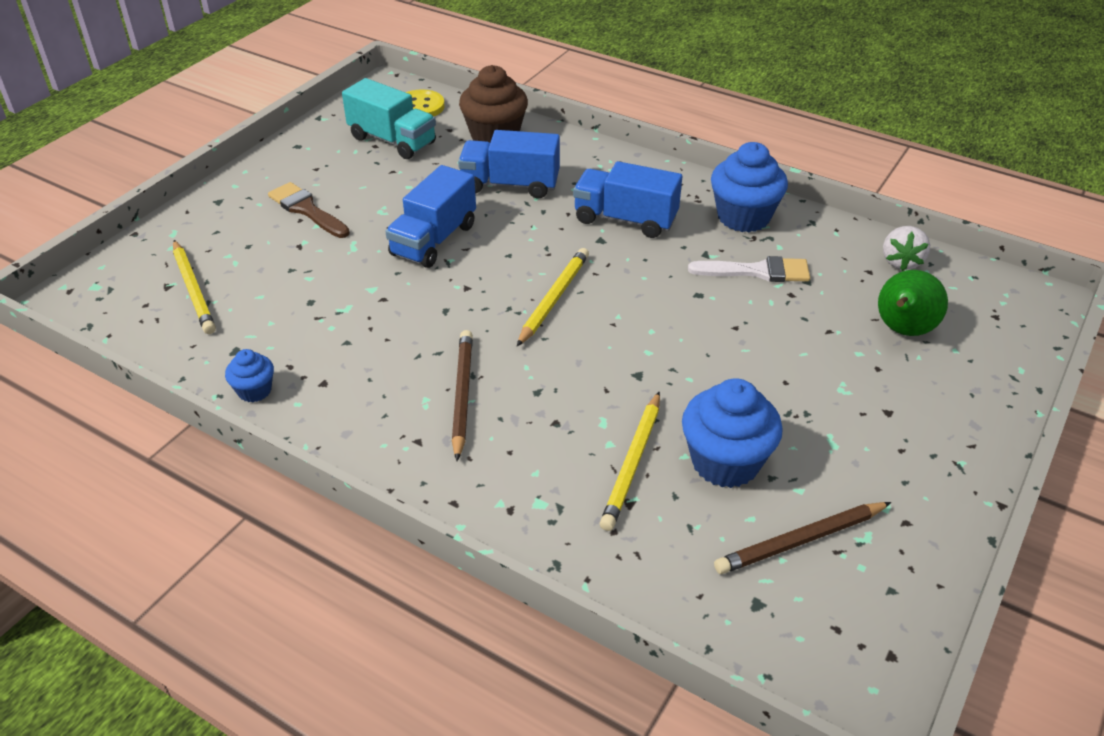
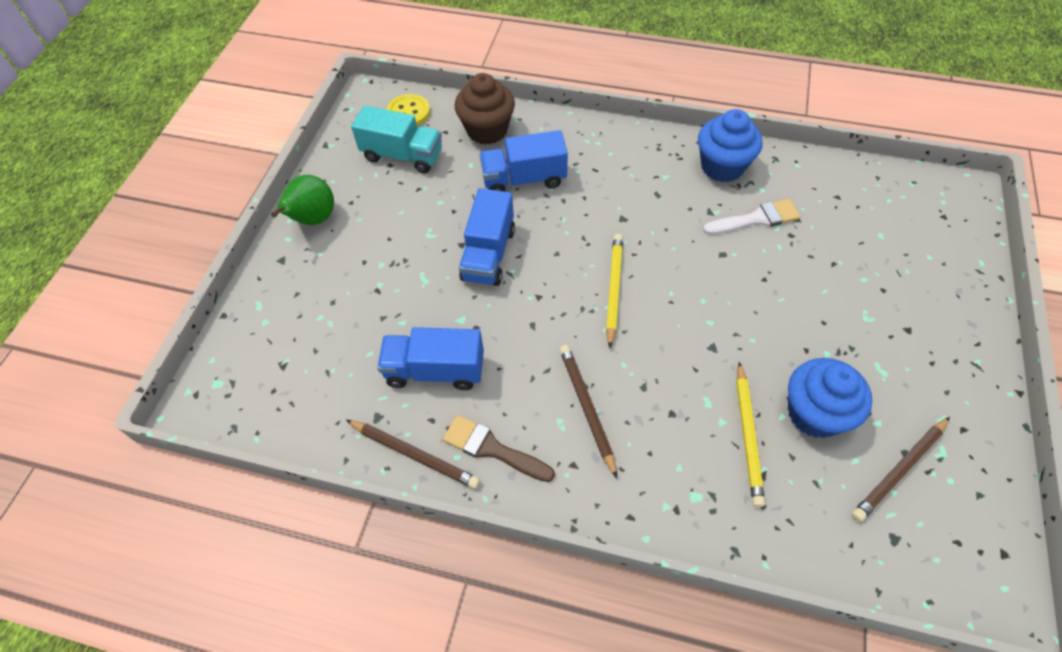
camera: 15 degrees left, 15 degrees up
(194, 290) = (308, 363): yellow pencil -> none
(254, 391) = (414, 454): blue cupcake -> brown pencil
(307, 210) = (365, 249): brown brush -> brown brush (492, 449)
(625, 219) = (633, 192): blue truck -> blue truck (435, 370)
(901, 262) = (856, 181): white strawberry -> none
(902, 330) = (885, 248): green pear -> green pear (313, 220)

